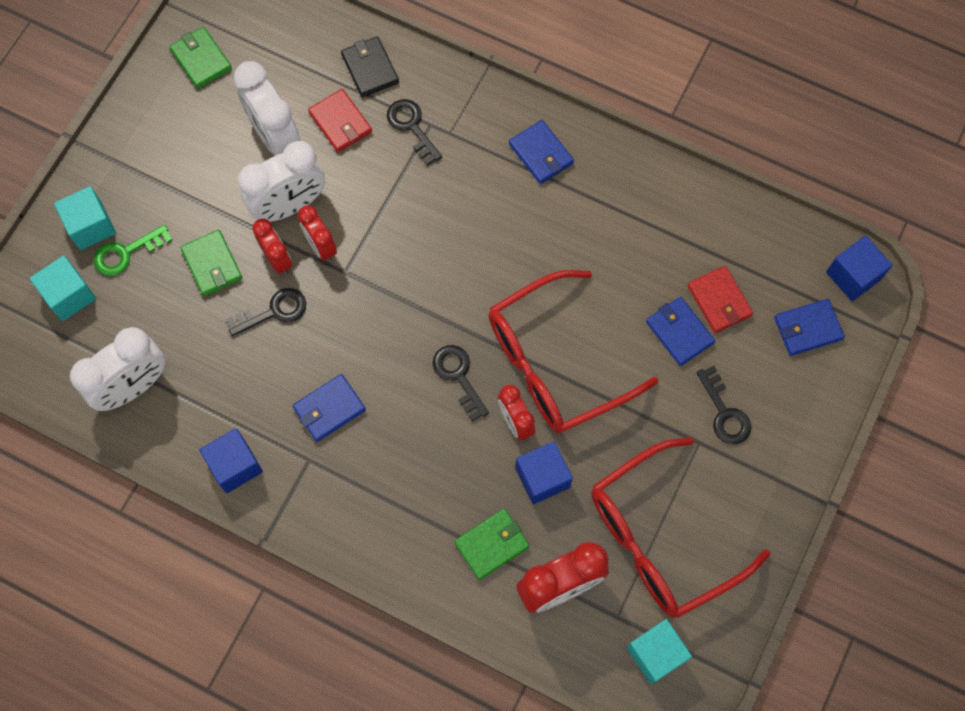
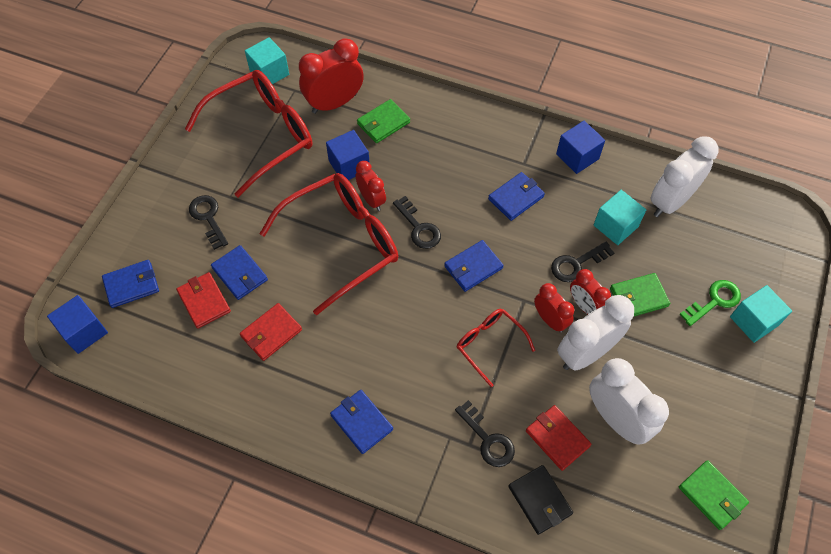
camera: 175 degrees right, 10 degrees down
(69, 295) = (748, 263): turquoise cube -> turquoise cube (615, 226)
(212, 264) = (638, 297): green wallet -> green wallet turned 75 degrees counterclockwise
(394, 224) = (489, 344): none -> red glasses
(398, 318) = (473, 267): none -> blue wallet
(639, 256) = (271, 333): none -> red wallet

